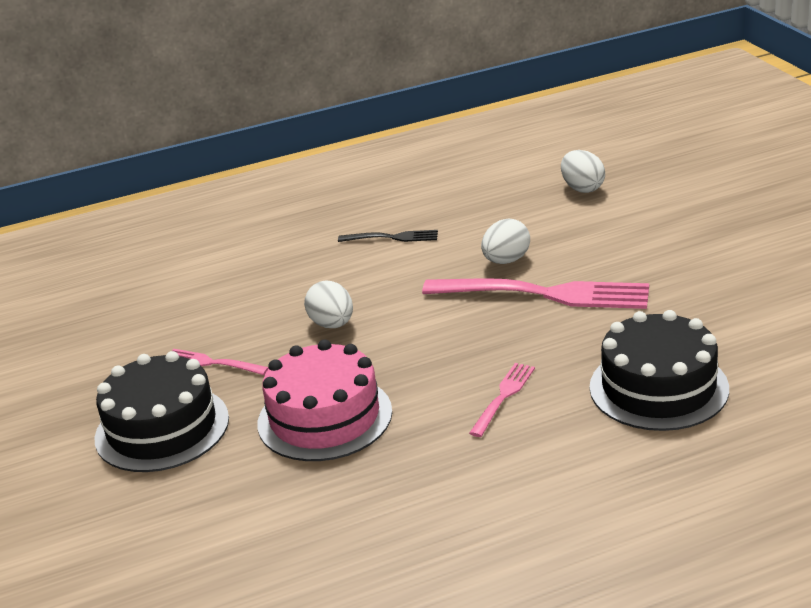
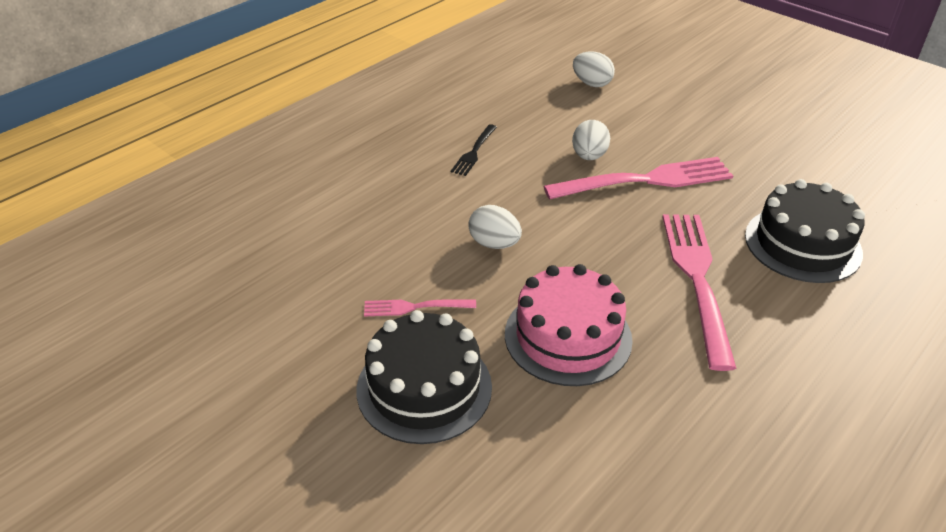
camera: 30 degrees left, 10 degrees up
(391, 238) = (474, 151): black fork -> black fork turned 135 degrees clockwise
(503, 397) = (697, 280): pink fork -> pink fork, size x2.04

